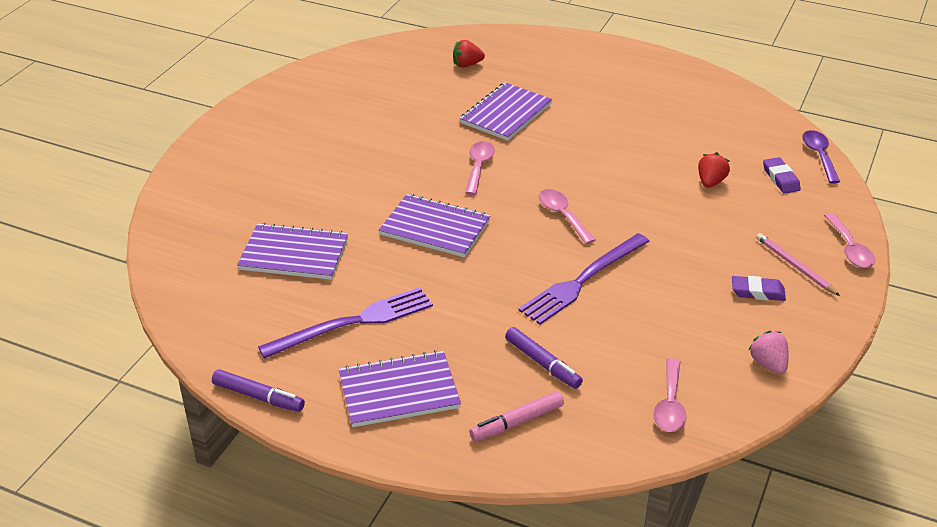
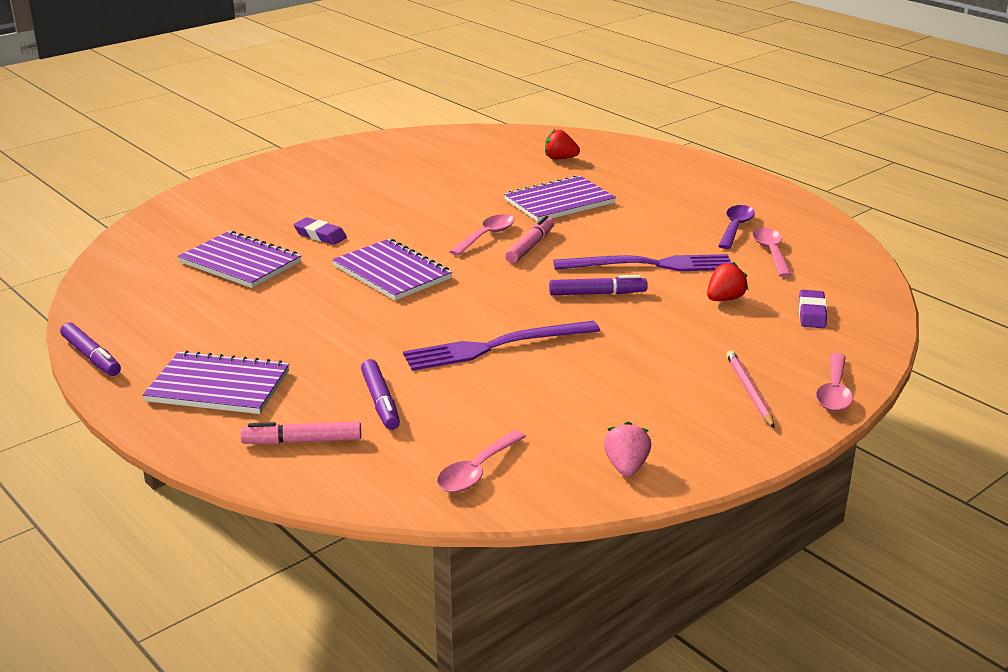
camera: 25 degrees right, 10 degrees down
(353, 323) = (236, 324): purple fork -> purple fork (650, 265)
(523, 168) = (530, 246): none -> pink marker
(562, 215) = (531, 291): pink spoon -> pink spoon (771, 252)
(614, 203) = (597, 293): none -> purple marker
(757, 292) = (680, 402): purple eraser -> purple eraser (320, 235)
(819, 156) = (881, 304): purple spoon -> purple spoon (735, 227)

